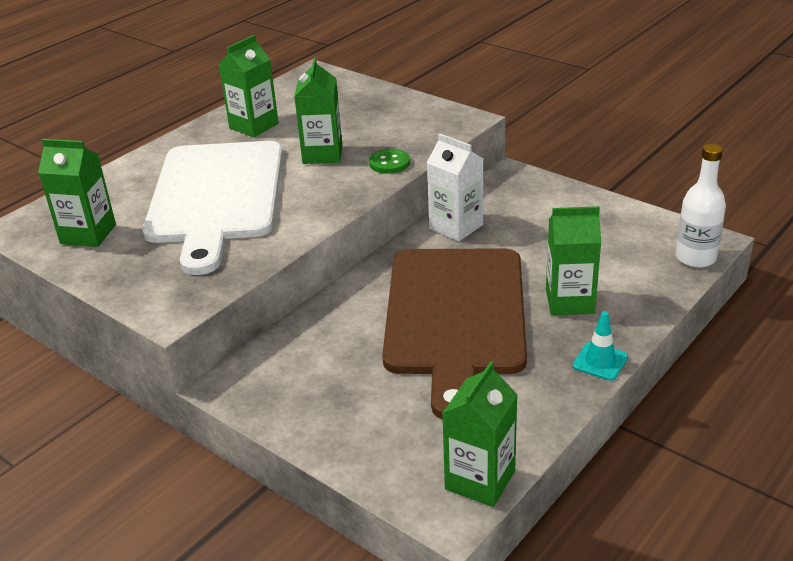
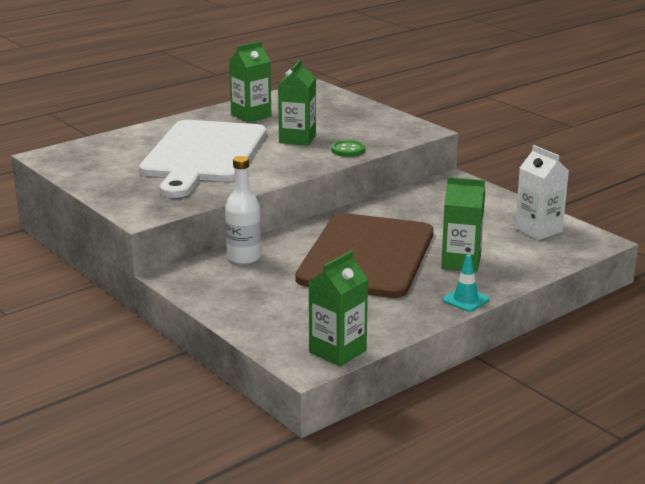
camera: 10 degrees right, 10 degrees down
(88, 234) = (99, 165): green carton -> none
(456, 227) = (392, 207): white carton -> white carton (538, 230)
(695, 258) = (580, 249): white bottle -> white bottle (244, 258)

